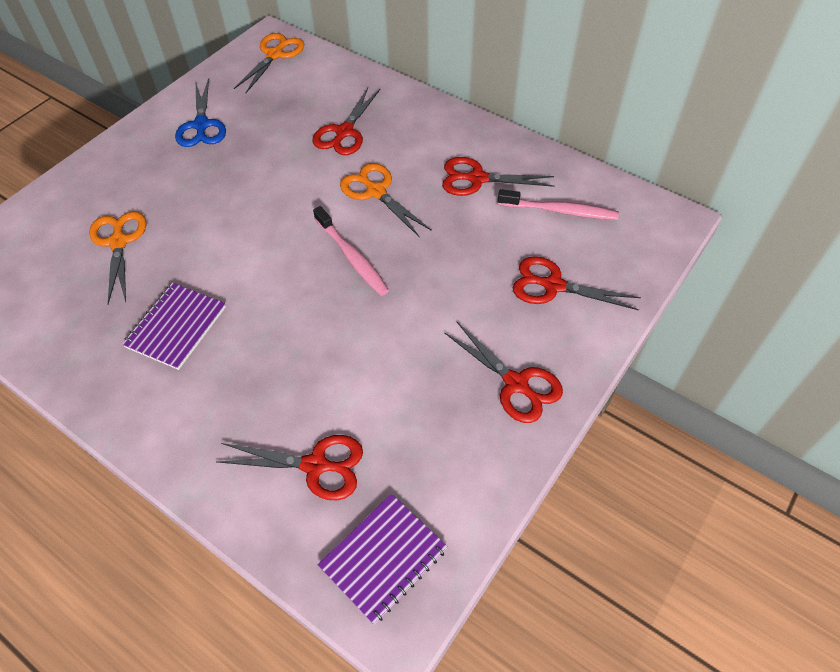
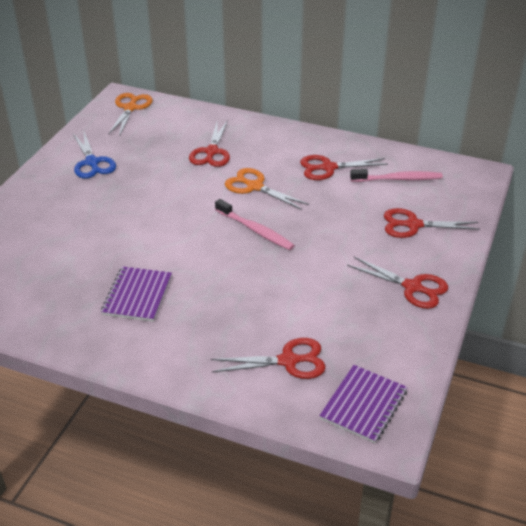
camera: 15 degrees left, 15 degrees down
(118, 242) = (61, 249): orange scissors -> none

